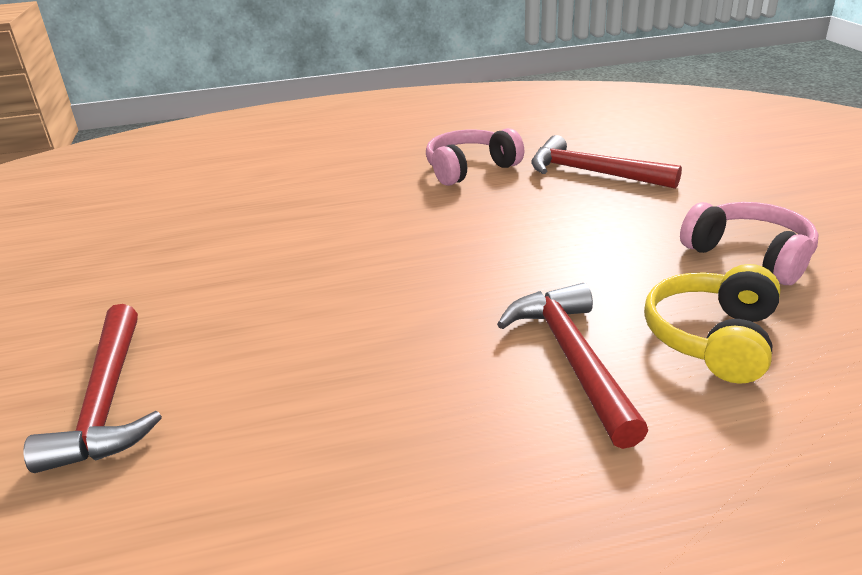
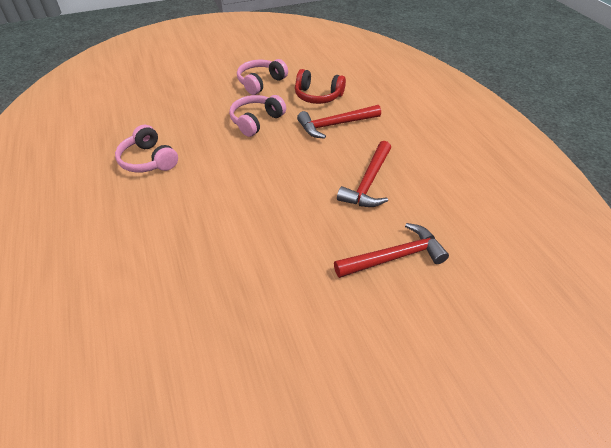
camera: 100 degrees left, 15 degrees up
(582, 252) = (256, 121): none -> pink headphones
(592, 173) = (169, 116): red hammer -> red hammer (368, 182)
(713, 338) = (318, 96): yellow headphones -> red headphones

